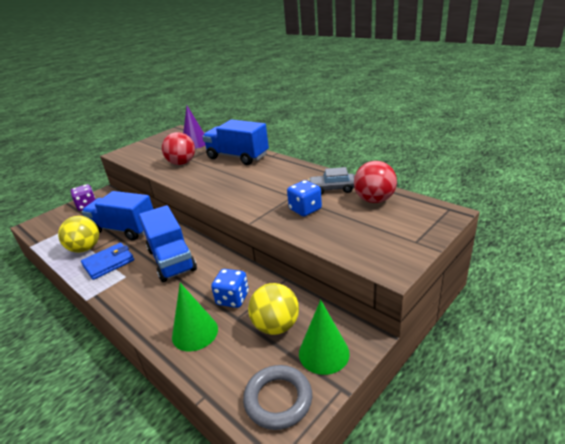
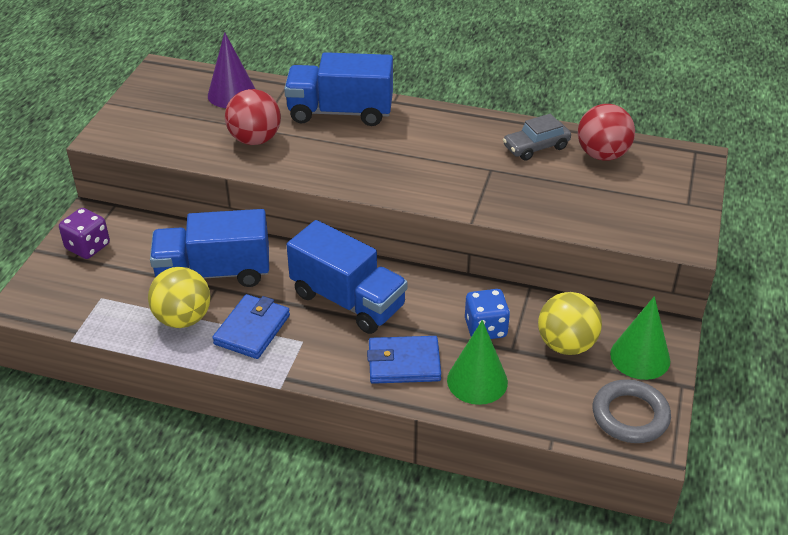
camera: 30 degrees left, 10 degrees up
(164, 306) = (404, 363): none -> blue wallet
(305, 209) = (527, 186): blue dice -> none

